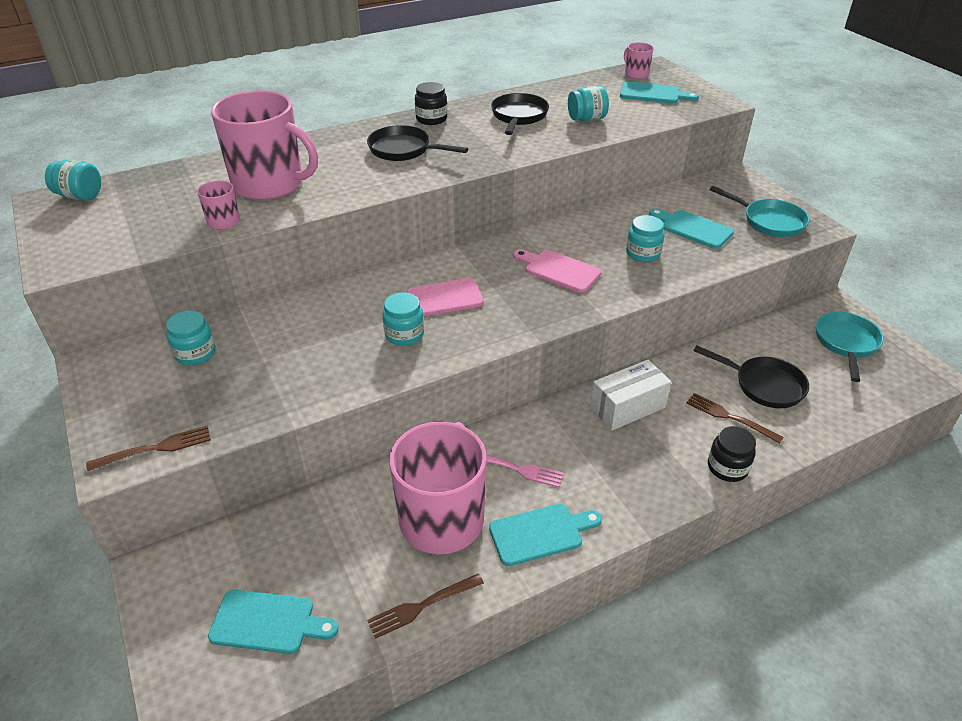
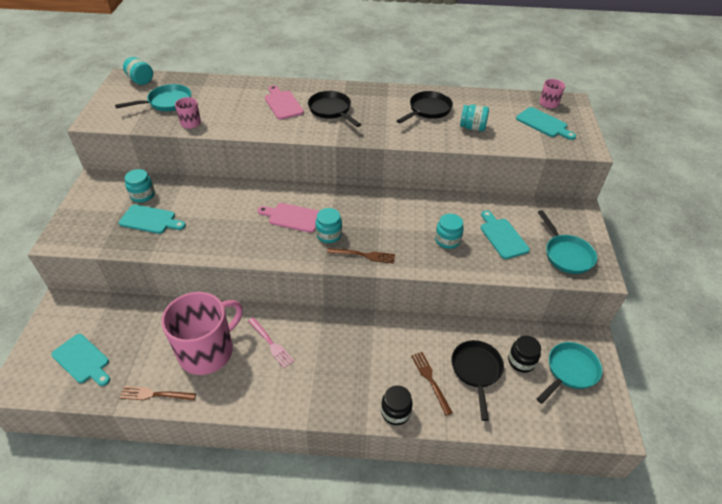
camera: 30 degrees right, 5 degrees up
(155, 448) = (80, 241): brown fork -> brown fork (364, 255)
(157, 209) = (167, 102): none -> turquoise pan
(270, 184) = (236, 107): pink mug -> none
(404, 334) = (252, 231): turquoise jar -> turquoise jar (329, 235)
(431, 119) = (370, 93): black jar -> black jar (521, 361)
(540, 533) = (248, 390): turquoise cutting board -> turquoise cutting board (150, 220)
(559, 270) = (381, 229): pink cutting board -> pink cutting board (283, 104)
(627, 407) = (371, 339): white box -> none
(764, 385) = (476, 371): black pan -> black pan turned 150 degrees counterclockwise

